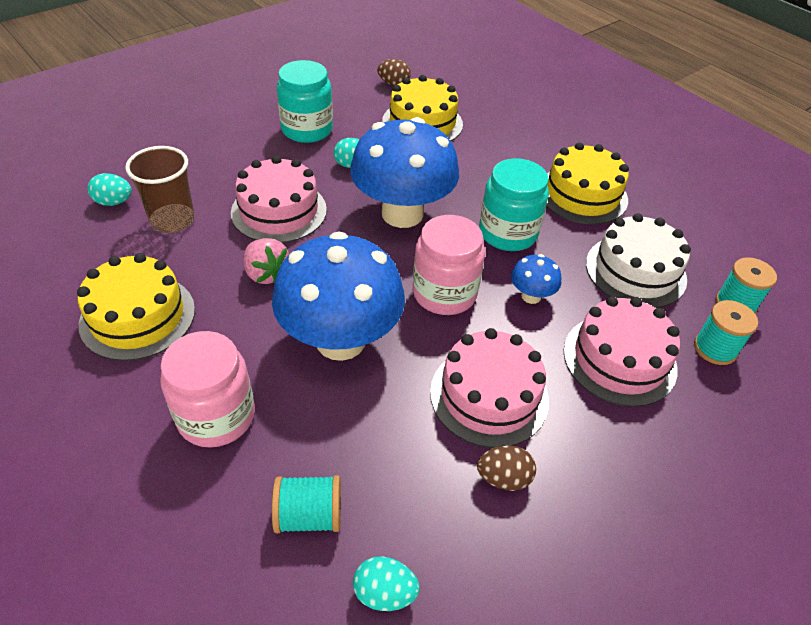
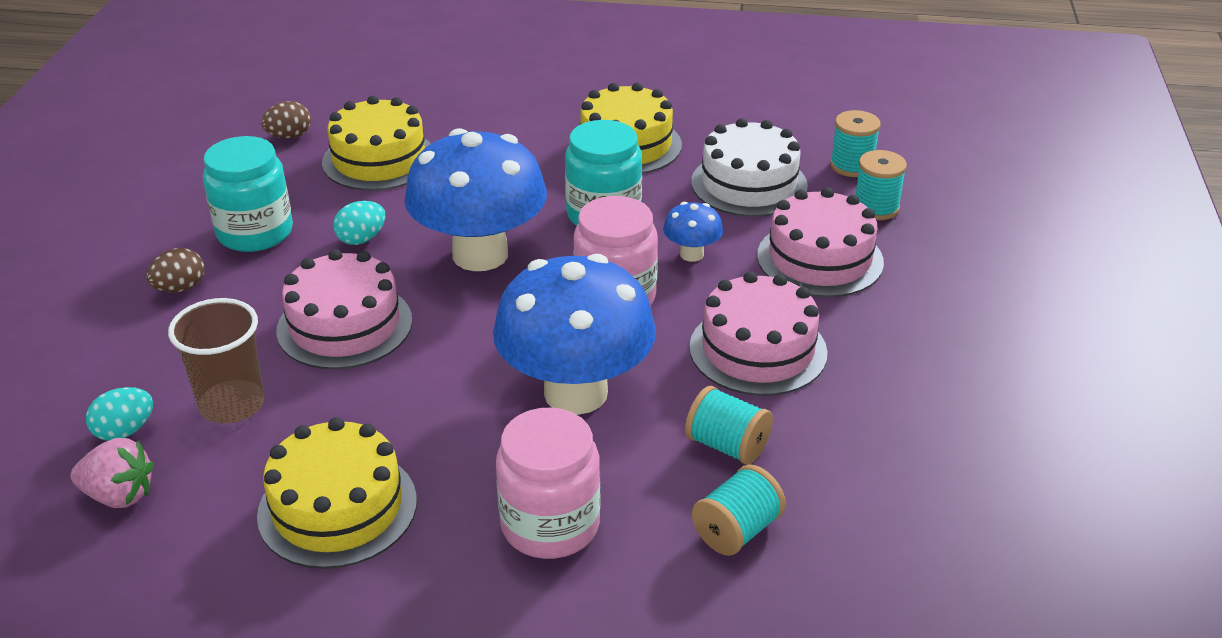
camera: 40 degrees left, 10 degrees down
(266, 274) = (419, 386): pink strawberry -> pink strawberry (119, 495)
(381, 449) = (727, 446): none -> turquoise spool
(384, 593) = (862, 532): turquoise egg -> none
(503, 478) = (844, 398): brown egg -> brown egg (180, 288)

